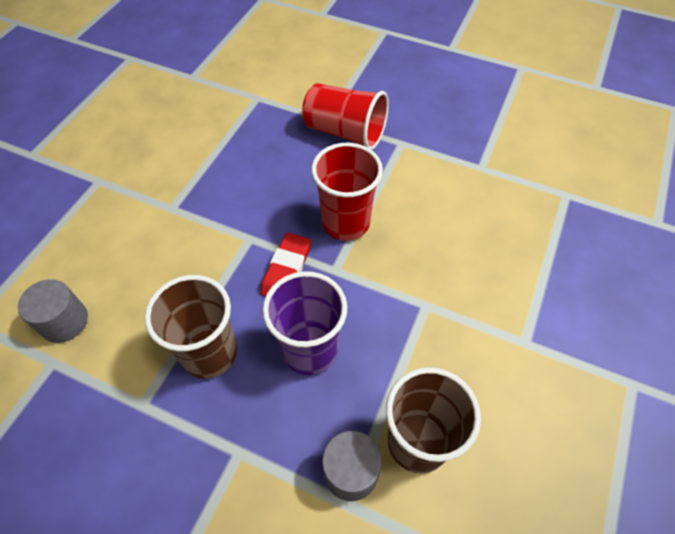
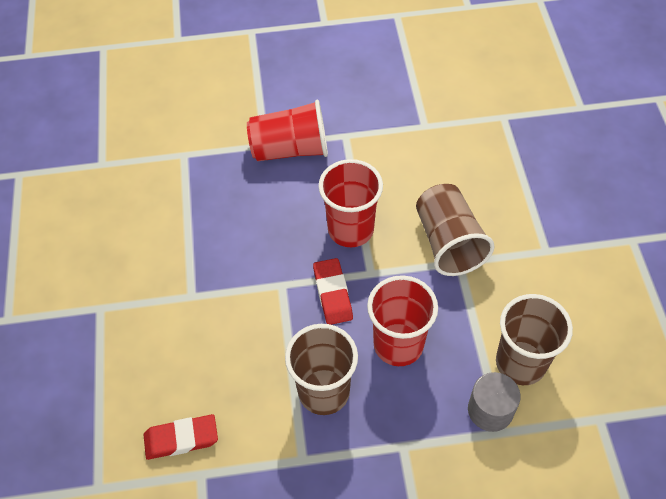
camera: 30 degrees left, 0 degrees up
(64, 321) = (181, 438): grey cylinder -> red eraser
(309, 350) = (398, 344): purple cup -> red cup
(428, 281) = (448, 242): none -> brown cup

